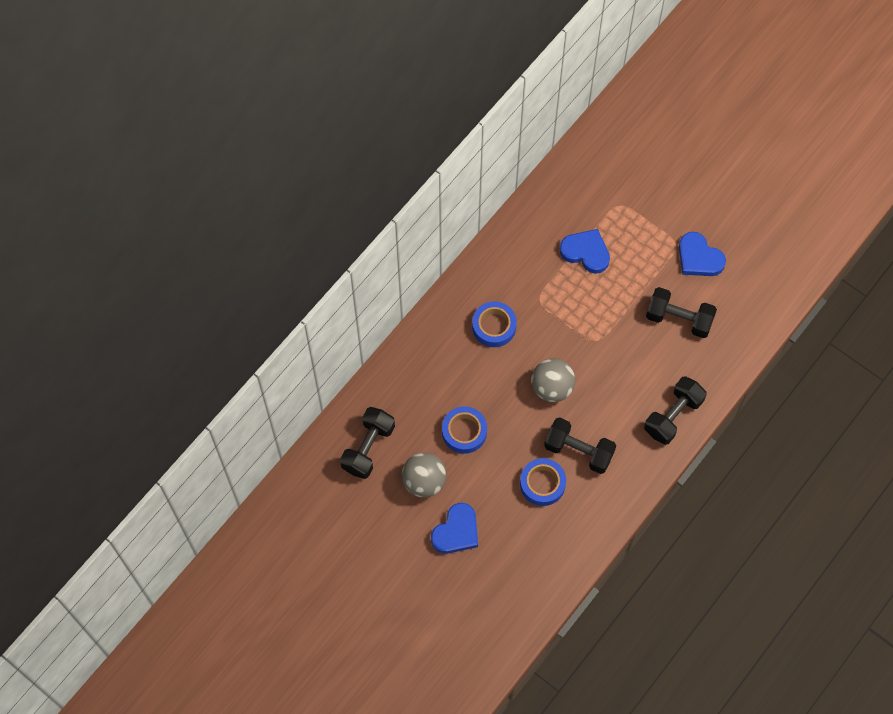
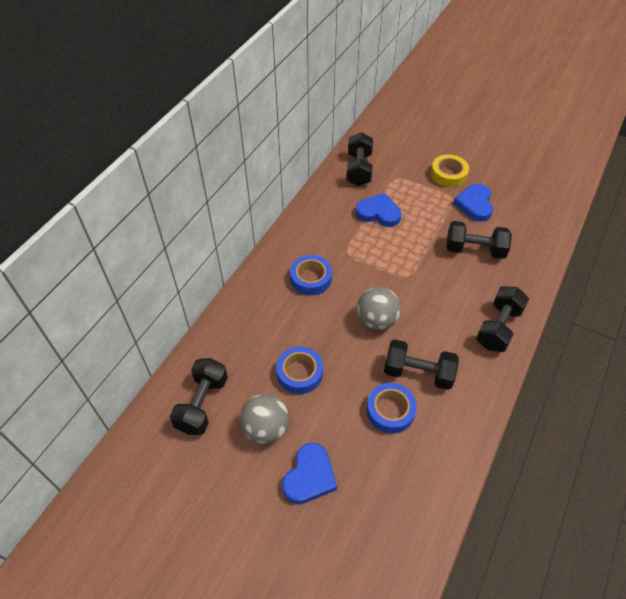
camera: 10 degrees left, 15 degrees down
(577, 184) = (359, 169): none -> black dumbbell
(681, 209) = (448, 174): none -> yellow tape
(699, 258) = (475, 204): blue heart -> blue heart turned 60 degrees clockwise

